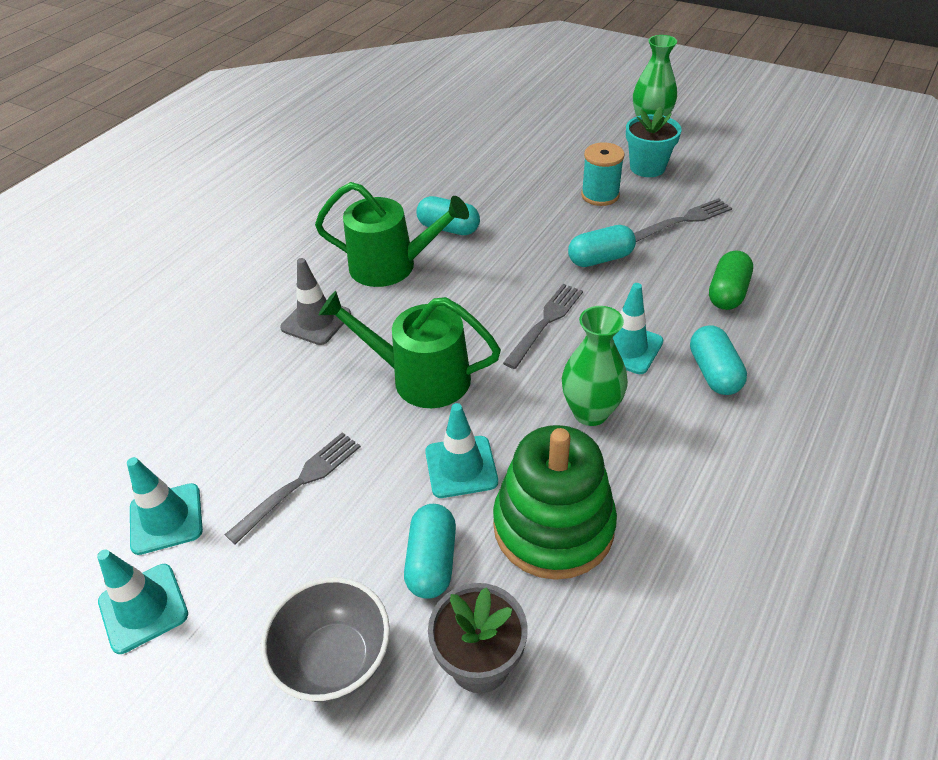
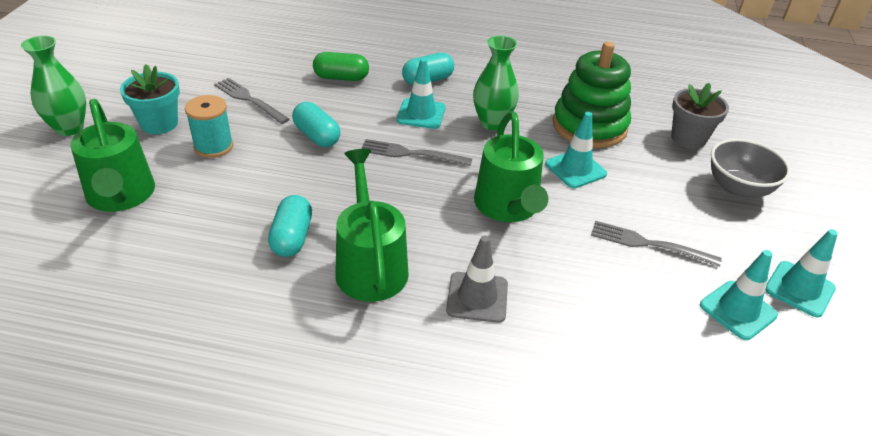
camera: 115 degrees left, 5 degrees down
(432, 561) = (650, 167): turquoise capsule -> none
(542, 150) = (121, 196): none -> green watering can

